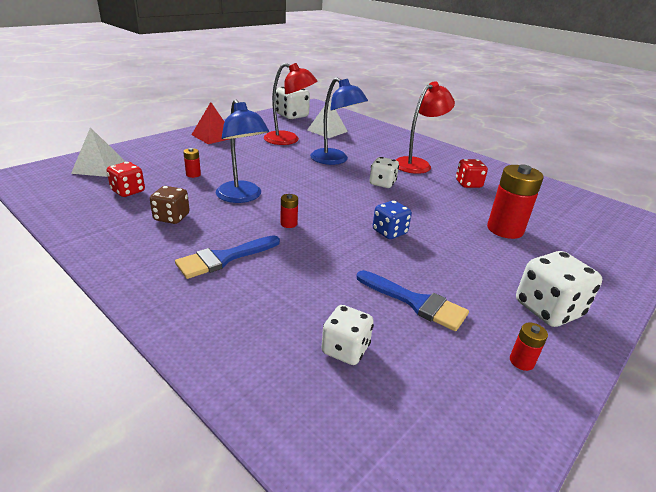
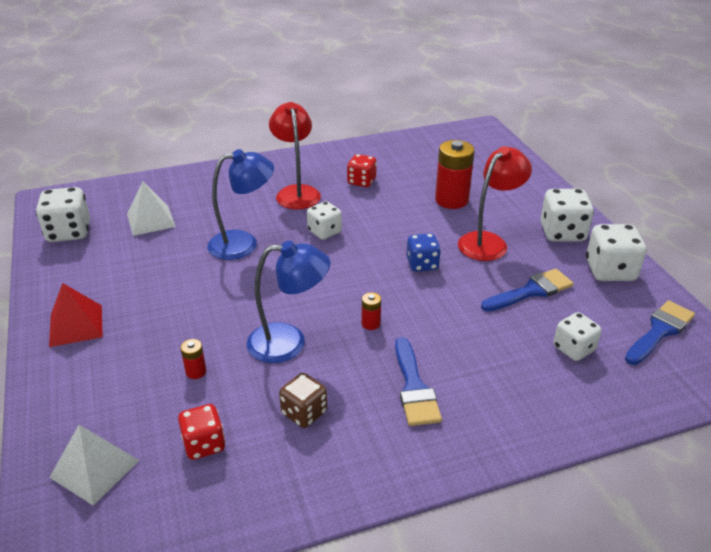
camera: 60 degrees left, 5 degrees up
(288, 140) = (153, 260): red lamp -> red lamp (488, 242)
(445, 430) = (660, 331): none -> blue brush
(521, 361) = (610, 271): red battery -> white dice

